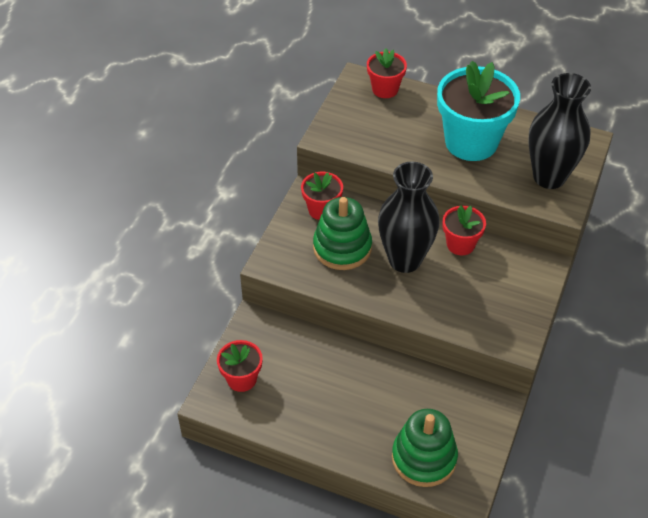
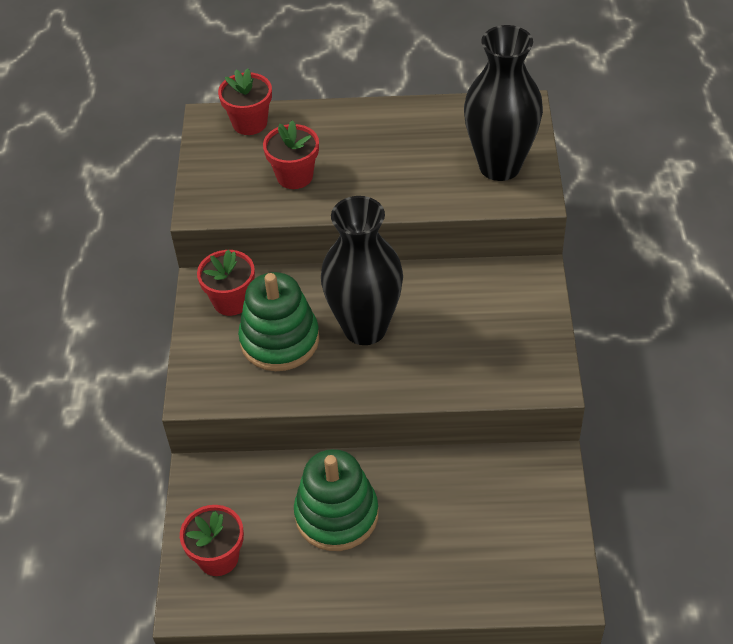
camera: 20 degrees left, 0 degrees up
(424, 458) = (494, 568): green stacking toy -> green stacking toy (336, 515)
(460, 244) = (423, 285): red flower pot -> red flower pot (294, 176)
(471, 142) = (387, 154): turquoise flower pot -> none

